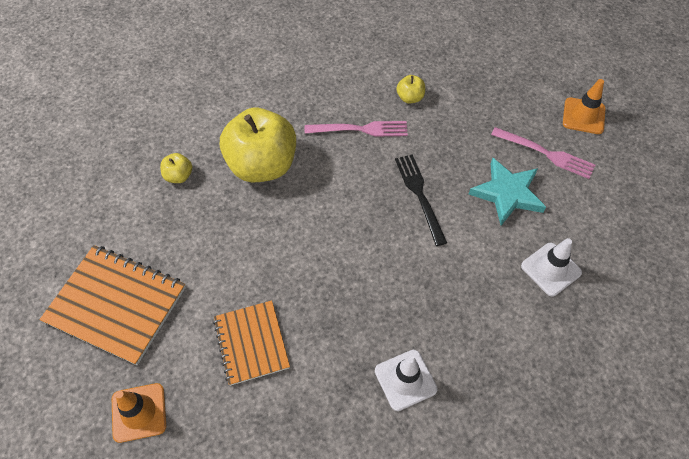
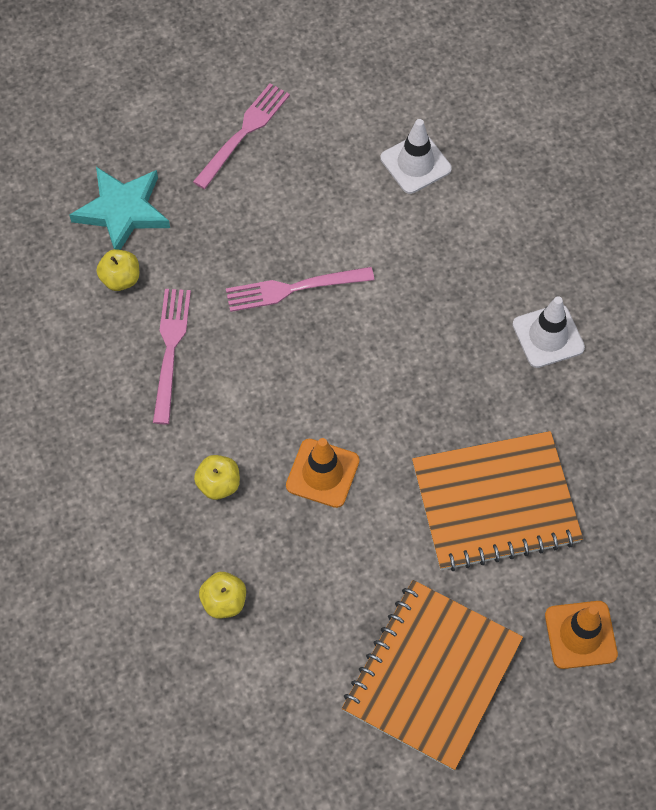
camera: 85 degrees left, 5 degrees up
(251, 343) = (495, 503): orange notebook -> orange notebook, size x1.55
(262, 165) = (218, 484): yellow apple -> yellow apple, size x0.42
(419, 195) = (293, 289): black fork -> pink fork
(507, 193) = (302, 188): turquoise star -> turquoise star (122, 211)
(583, 116) = (187, 77): orange traffic cone -> orange traffic cone (322, 473)

